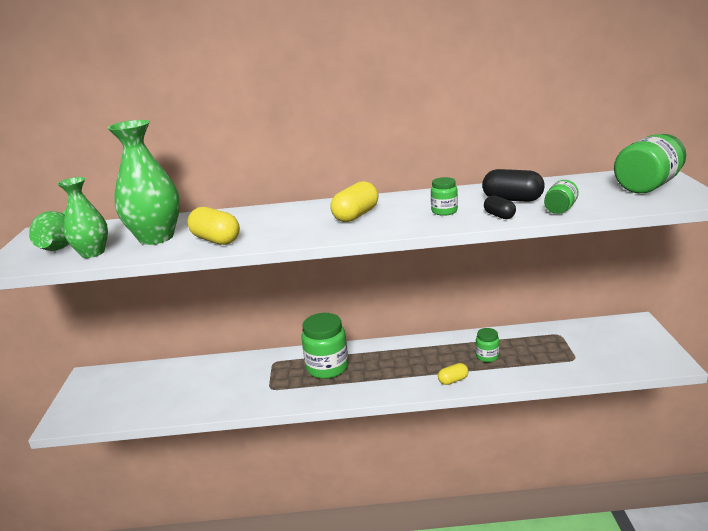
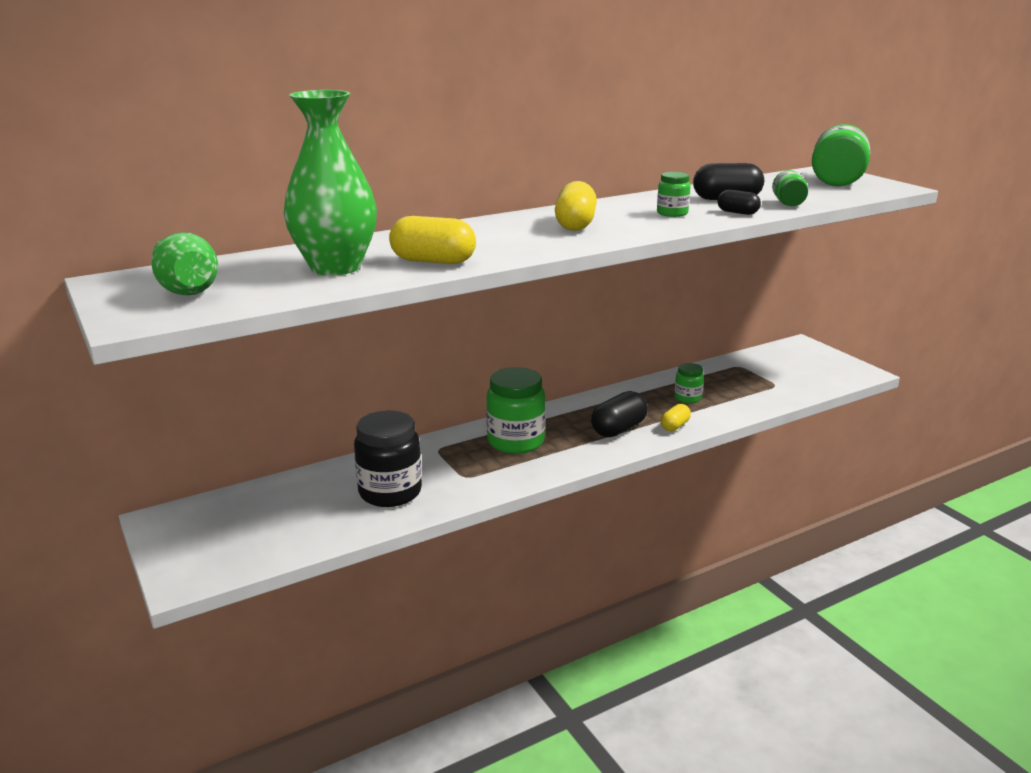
camera: 30 degrees left, 0 degrees up
(92, 253) = (264, 291): green vase -> none
(216, 389) = (390, 492): none -> black jar
(408, 373) = (618, 429): none -> black capsule

